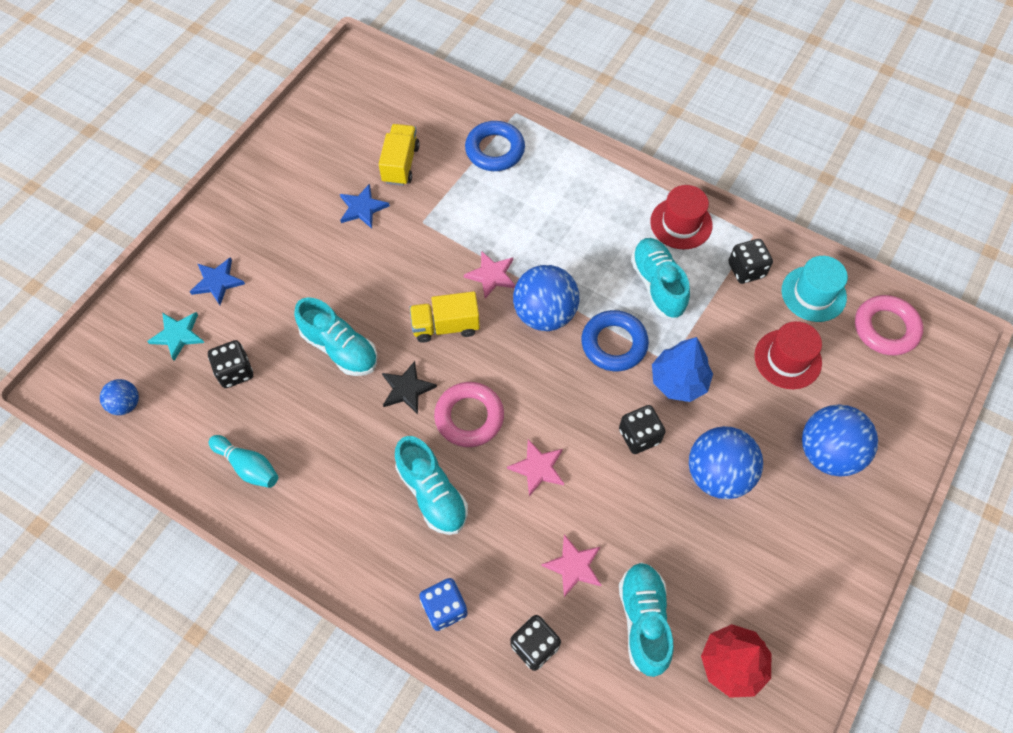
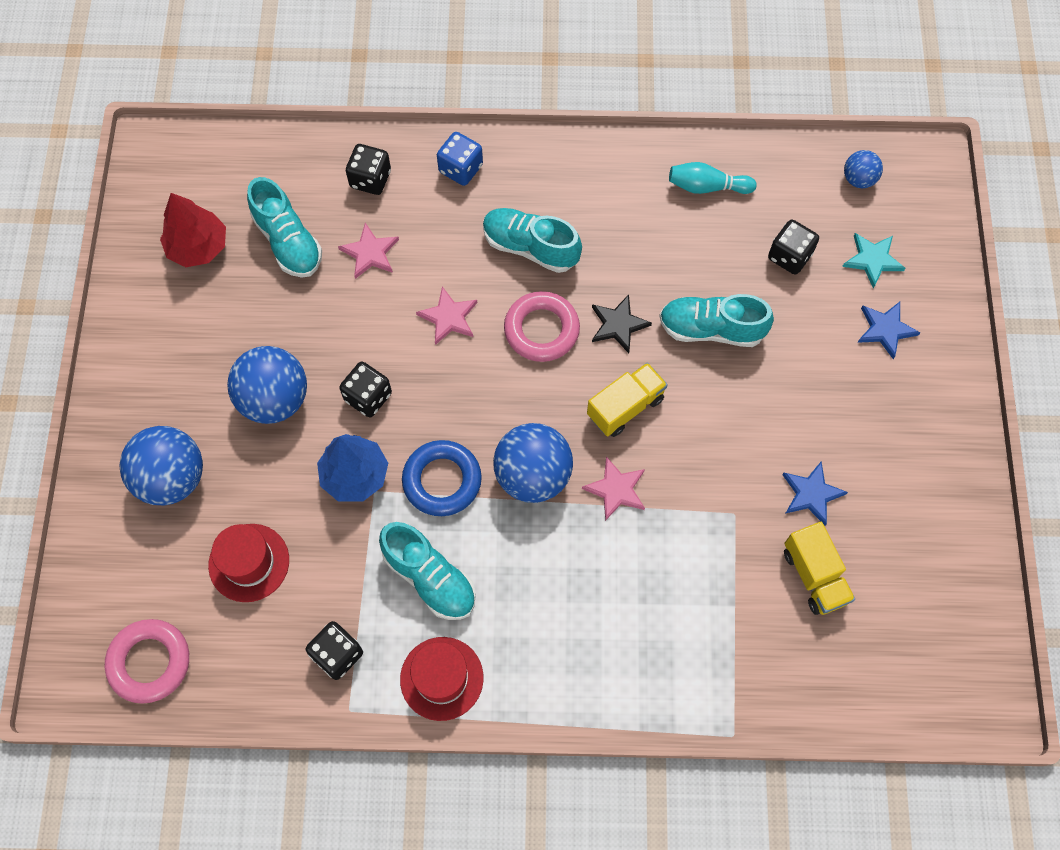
camera: 150 degrees right, 5 degrees up
(495, 150) = (720, 660): blue ring -> none
(813, 294) = (247, 664): turquoise hat -> none

